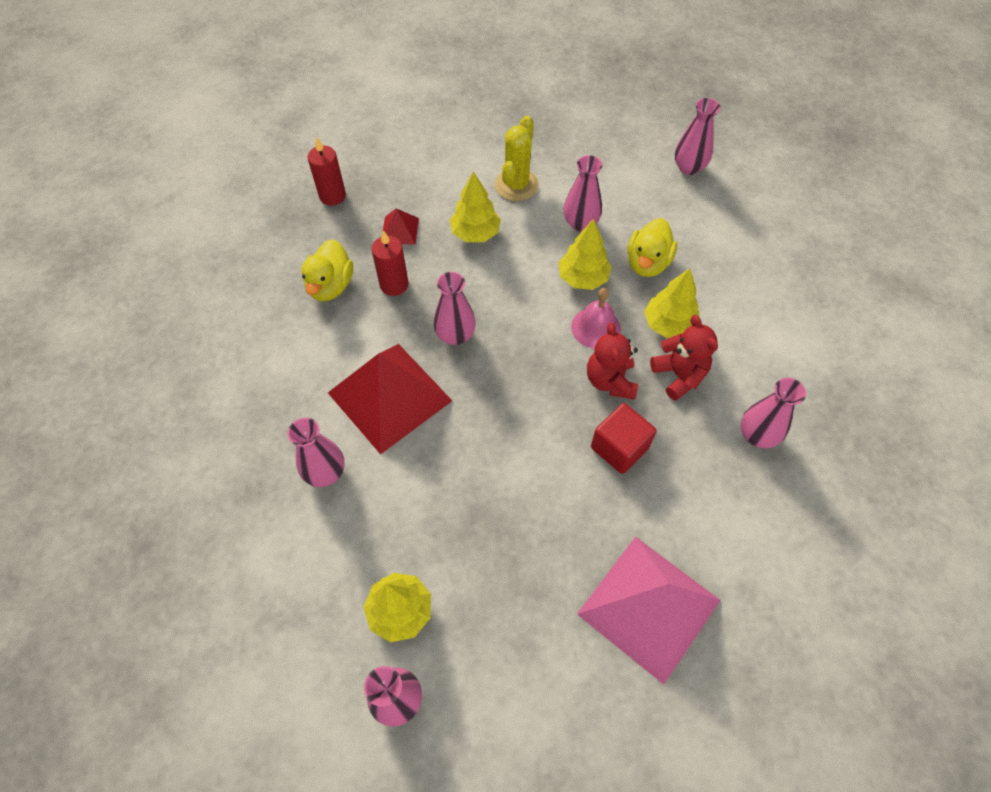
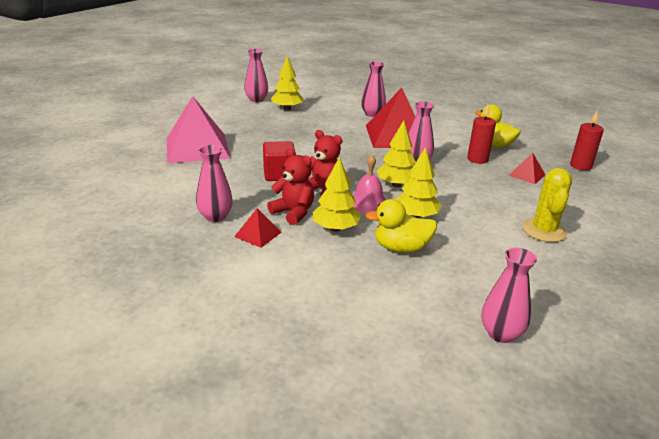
camera: 125 degrees right, 30 degrees down
(475, 233) = (501, 196): yellow tree -> yellow tree (396, 185)
(516, 185) = (544, 230): yellow cactus -> yellow cactus turned 45 degrees clockwise
(580, 223) = (474, 239): pink vase -> none
(647, 263) = (401, 248): yellow duck -> yellow duck turned 60 degrees counterclockwise
(679, 375) = (293, 212): red teddy bear -> red teddy bear turned 150 degrees counterclockwise
(742, 376) = (257, 234): none -> red pyramid

